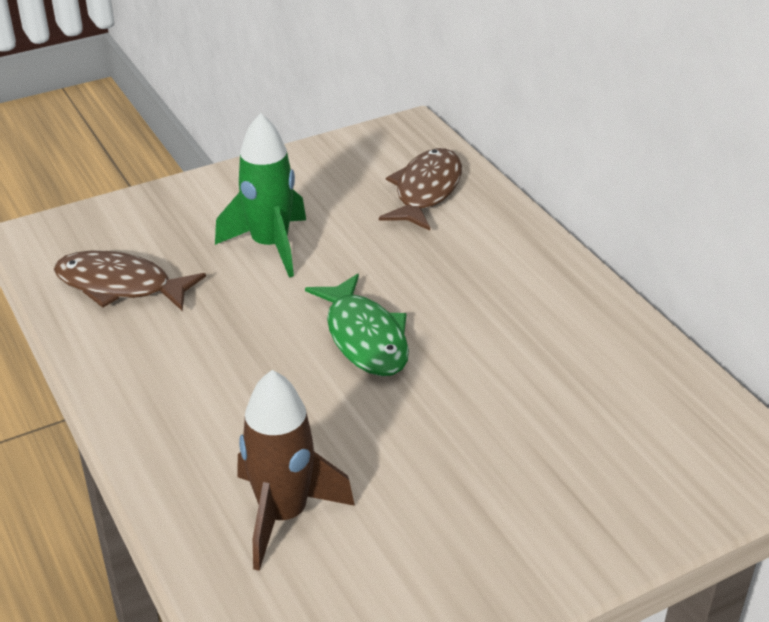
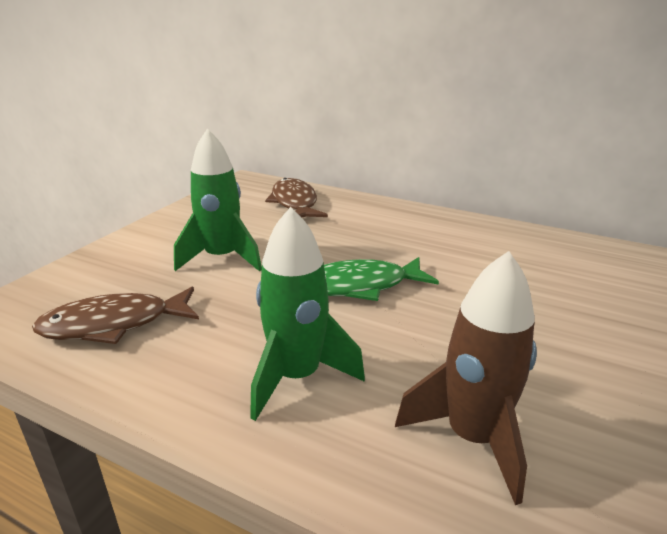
camera: 35 degrees left, 10 degrees down
(211, 402) = (297, 377): none -> green rocket
(365, 337) = (360, 286): green fish -> green fish turned 135 degrees clockwise

